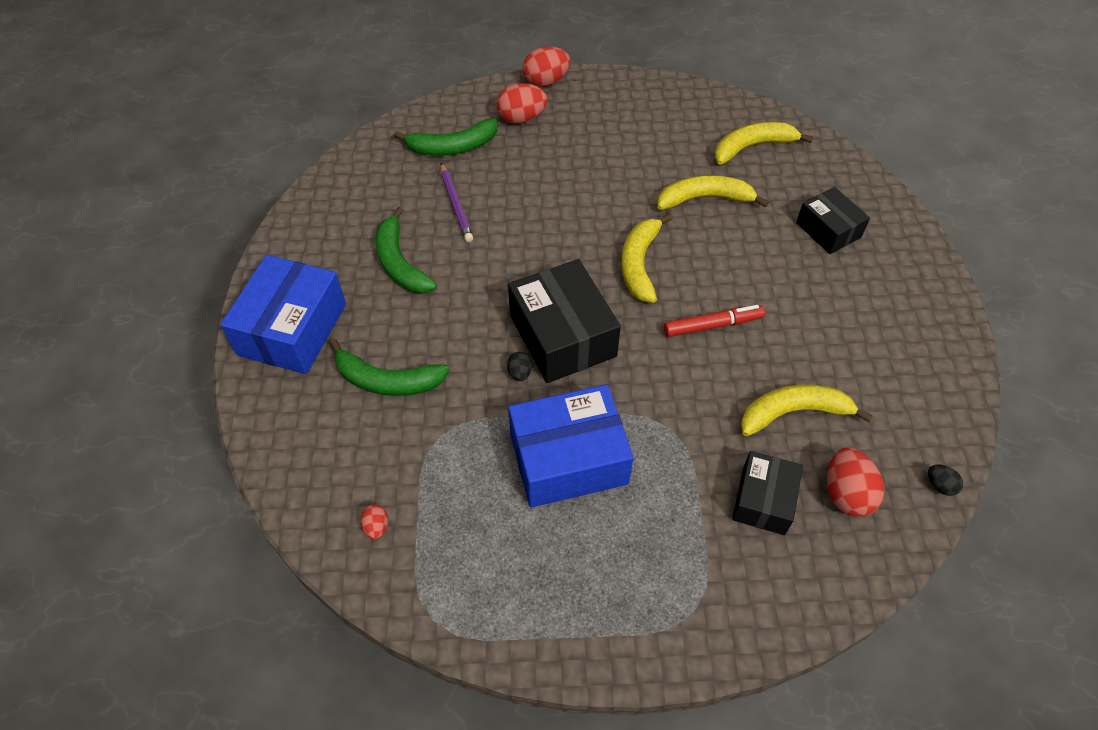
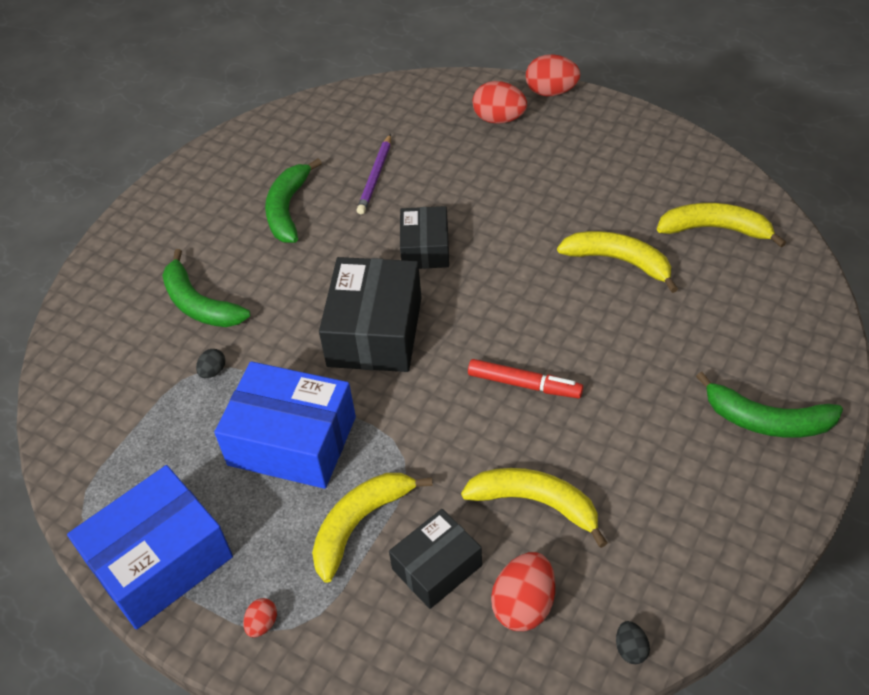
camera: 35 degrees right, 5 degrees down
(292, 329) = (161, 230): blue box -> blue box (160, 560)
(376, 527) = (98, 419): red egg -> red egg (262, 624)
(452, 147) = (414, 123): green banana -> green banana (767, 420)
(519, 373) = (311, 347): black egg -> black egg (213, 371)
(639, 264) = (500, 297): yellow banana -> yellow banana (359, 524)
(828, 230) = (728, 344): black box -> black box (425, 248)

